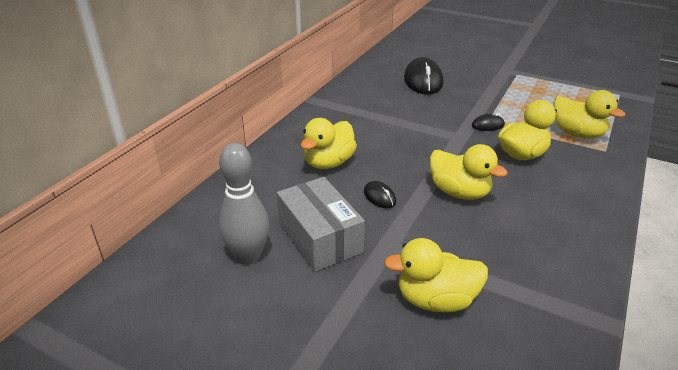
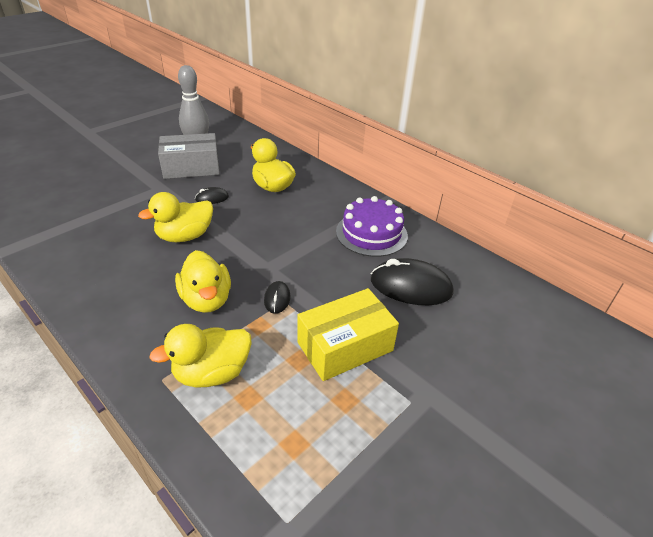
camera: 105 degrees right, 5 degrees up
(371, 100) = (371, 233): none -> purple cake
(436, 300) = (101, 192): yellow duck -> none
(501, 95) = (345, 346): none -> yellow box

